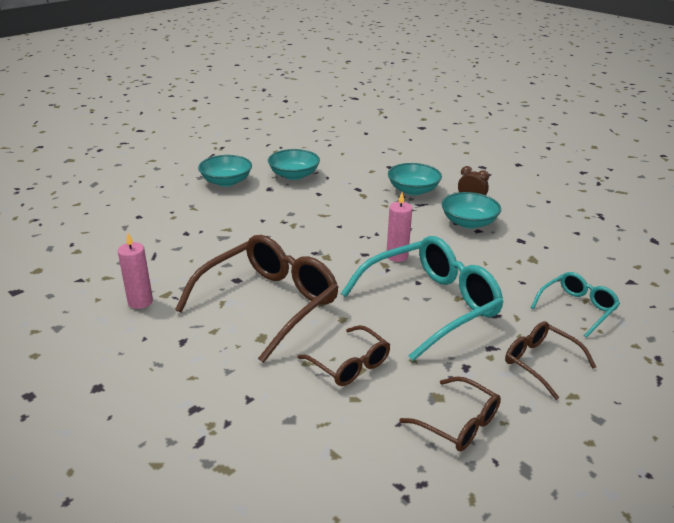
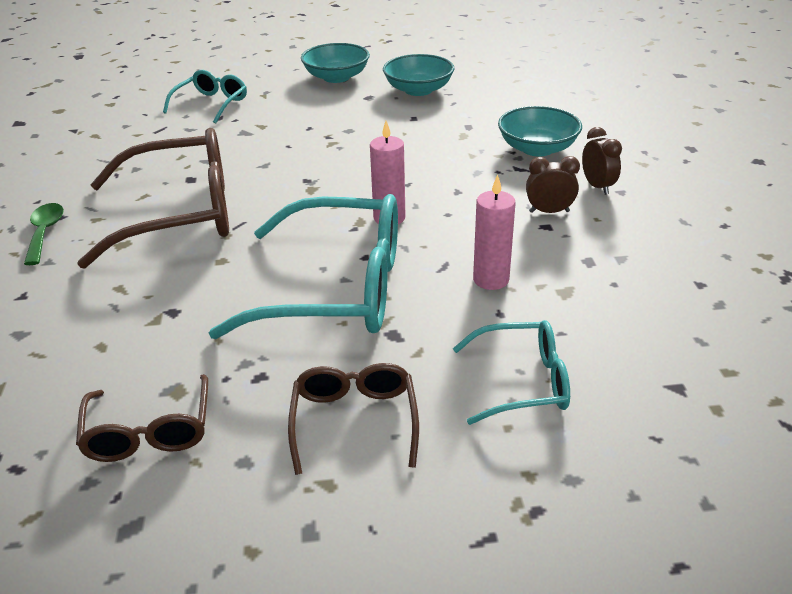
camera: 40 degrees right, 5 degrees up
(140, 302) = (84, 167): pink candle -> pink candle (491, 279)
(164, 226) = (211, 104): none -> turquoise glasses
(191, 355) = (45, 232): none -> green spoon
(350, 365) = (151, 310): brown glasses -> none
(468, 222) = (549, 211): turquoise bowl -> brown clock

